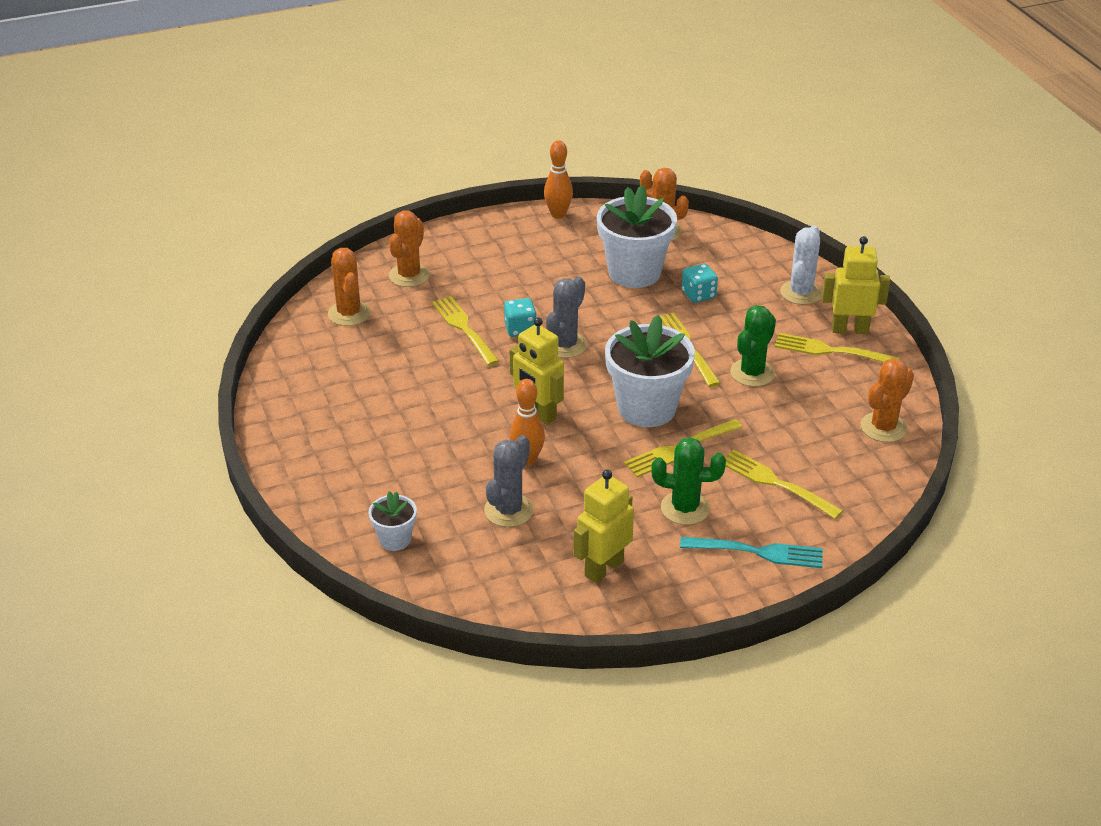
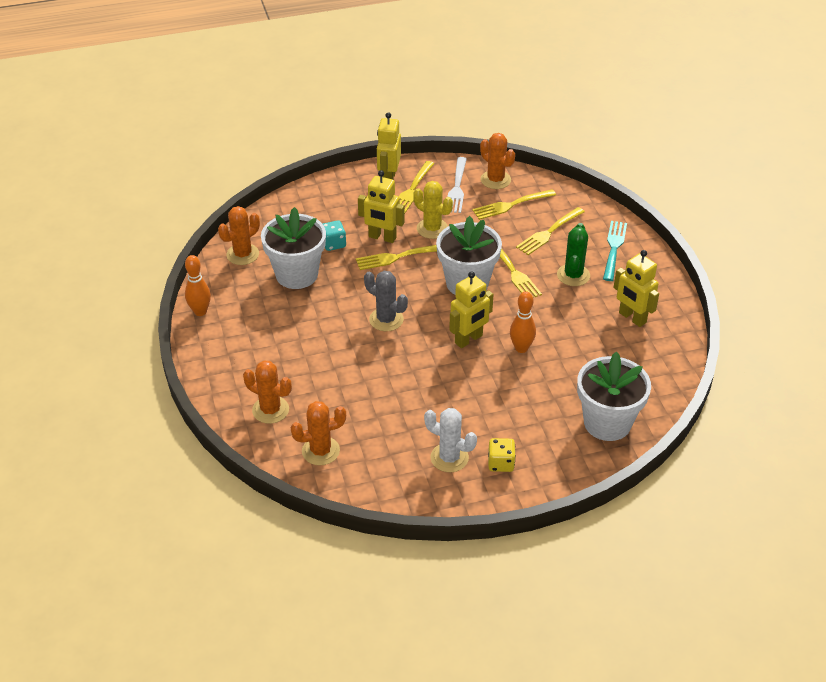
camera: 85 degrees left, 5 degrees up
(327, 446) = (501, 463): none -> yellow dice
(395, 539) = (607, 423): white flower pot -> white flower pot, size x2.02
(464, 328) = (355, 377): yellow fork -> yellow fork (511, 205)
(508, 510) = (576, 361): grey cactus -> none
(520, 329) = (361, 343): turquoise dice -> none
(721, 332) = (382, 237): none -> yellow robot
(752, 373) = (432, 229): green cactus -> yellow cactus
(801, 293) = (341, 194): white cactus -> white cactus (449, 458)
(851, 391) = (457, 188): none -> white fork

